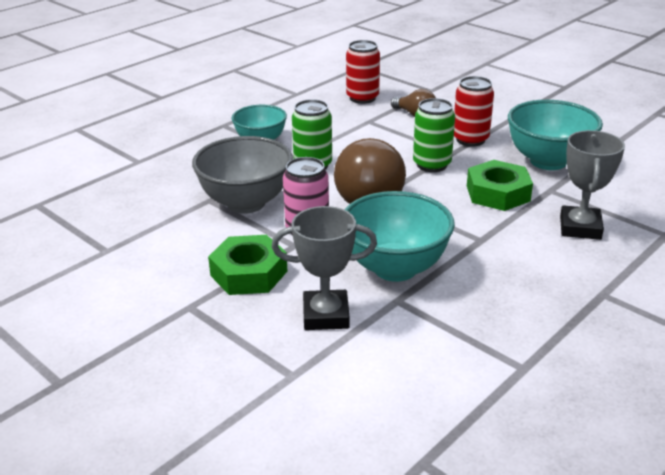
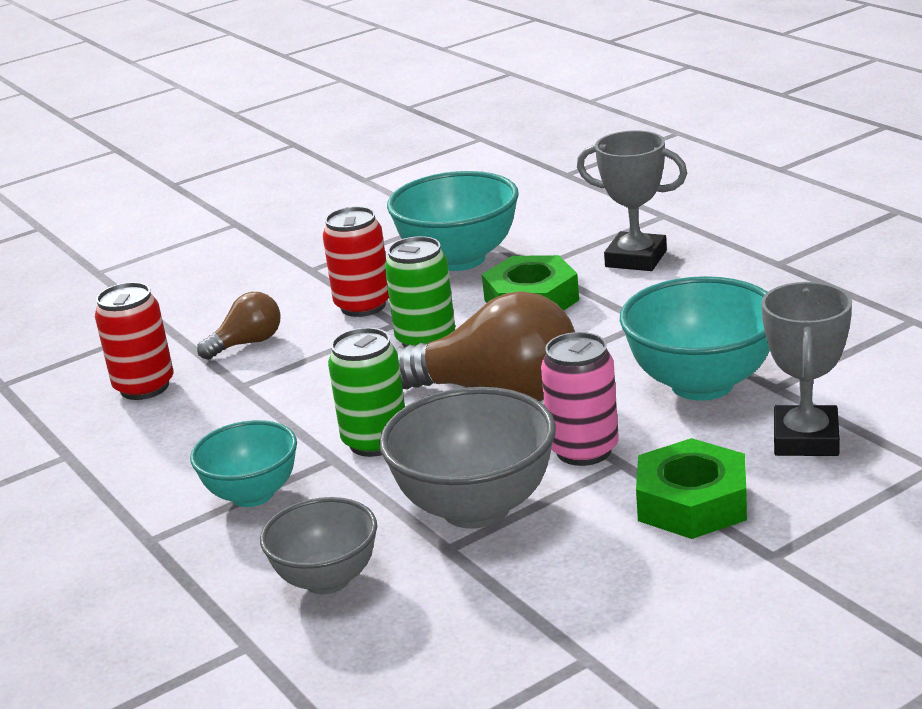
camera: 75 degrees left, 5 degrees down
(185, 172) = (327, 580): none -> grey bowl

